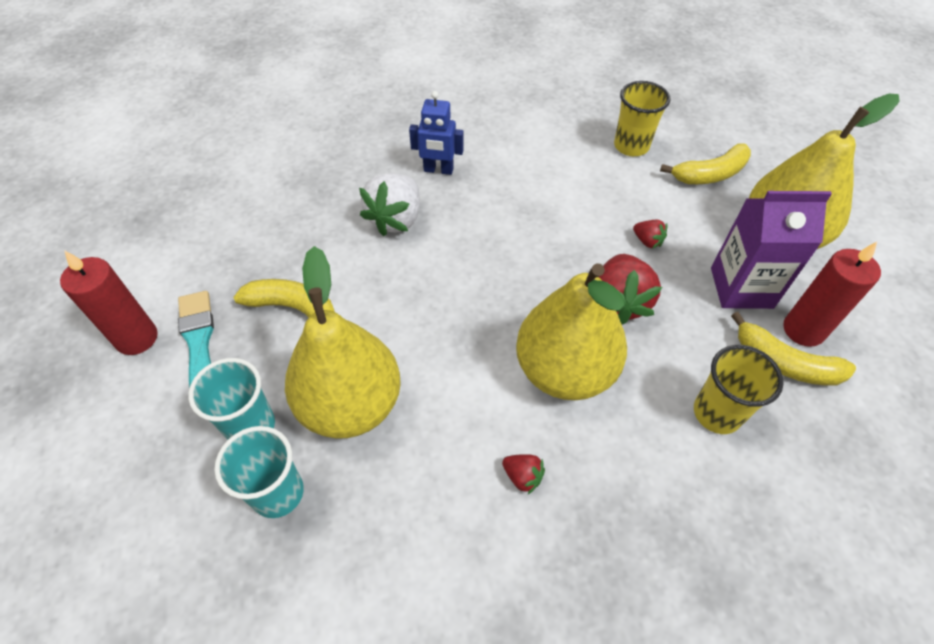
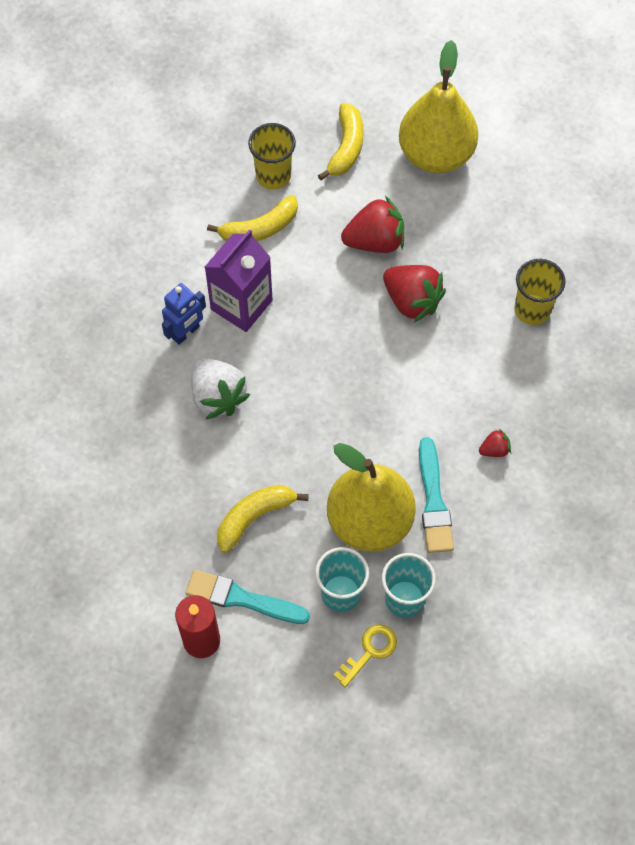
camera: 55 degrees left, 10 degrees up
(192, 495) = (369, 651): none -> yellow key
(415, 452) = (433, 501): none -> turquoise brush
(564, 371) = (440, 374): yellow pear -> none
(647, 241) = (375, 241): red strawberry -> red strawberry, size x2.10
(741, 287) = (458, 217): purple carton -> purple carton (241, 305)
(784, 363) = (528, 242): yellow banana -> yellow banana (259, 229)
(803, 330) = (515, 210): red candle -> none

